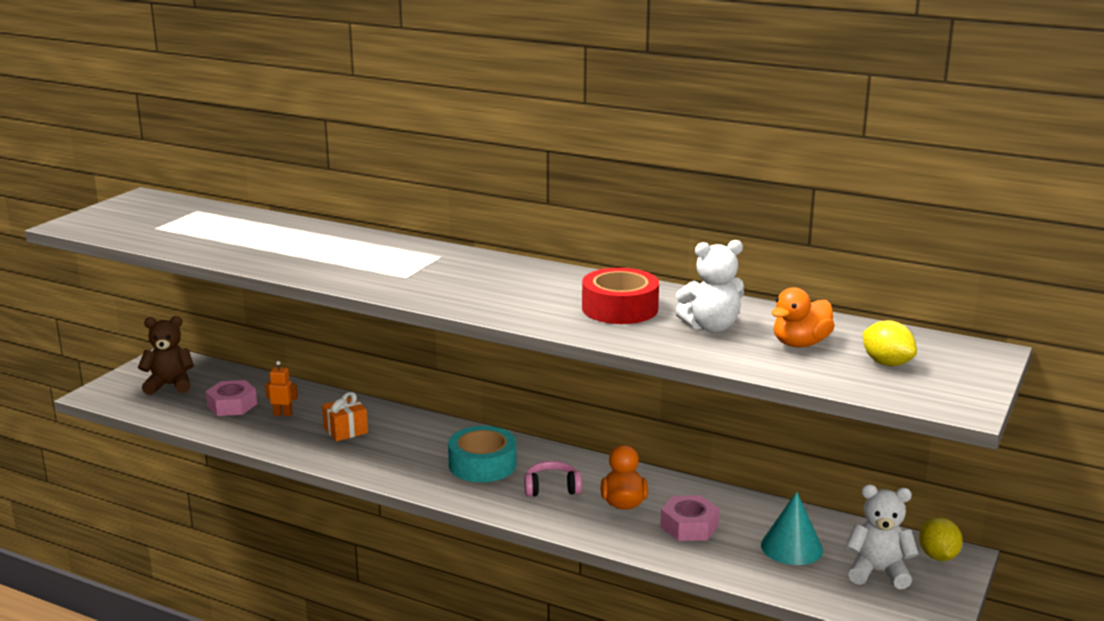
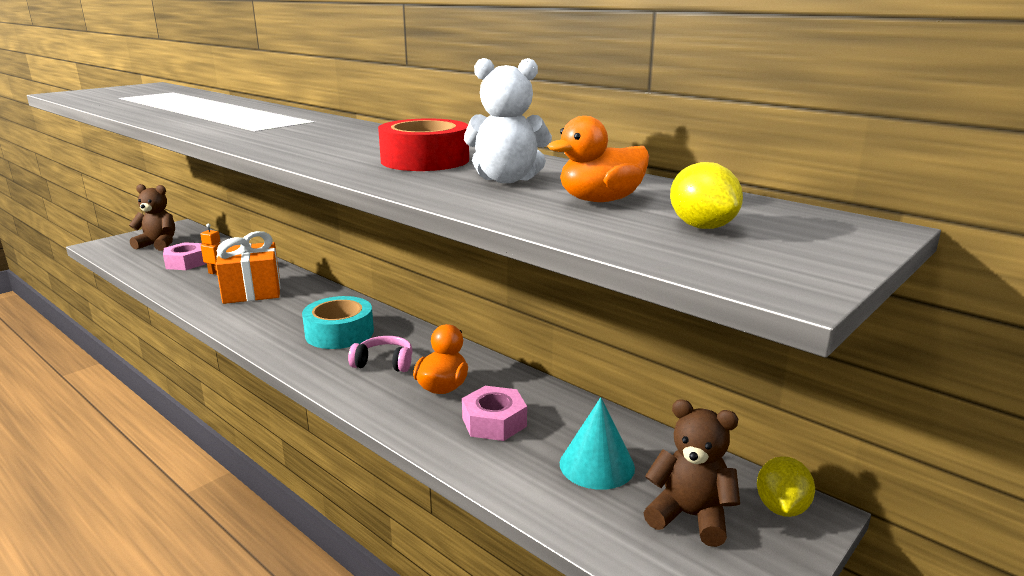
camera: 15 degrees right, 0 degrees up
(345, 430) = (252, 291): orange gift -> orange gift, size x1.68
(878, 572) = (690, 516): white teddy bear -> brown teddy bear

